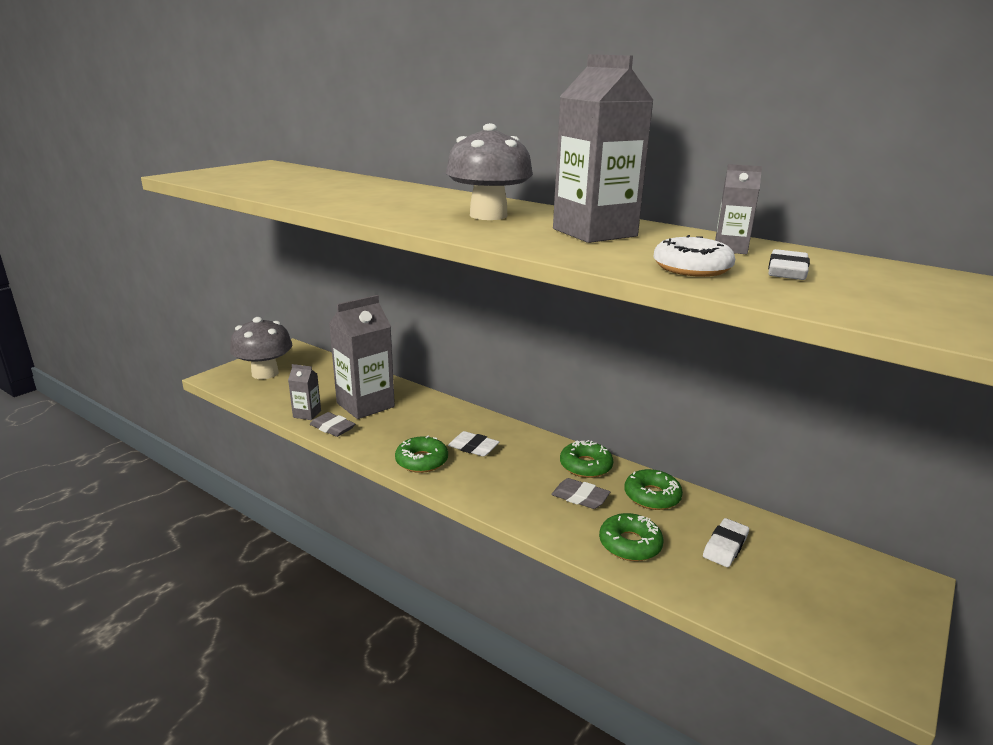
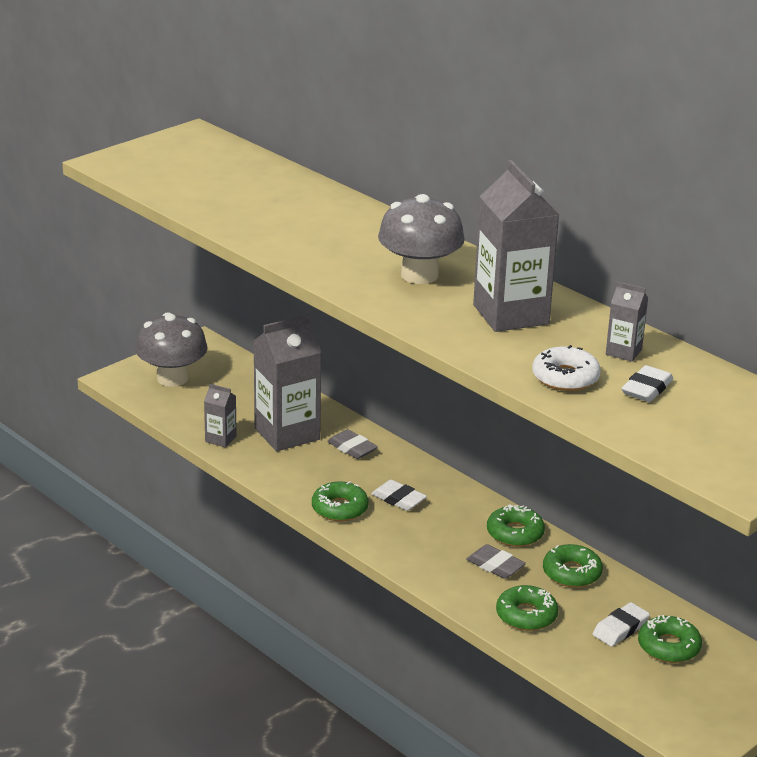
camera: 10 degrees right, 5 degrees up
(332, 428) = (248, 459): grey eraser -> grey eraser (352, 448)
(781, 560) = (668, 647): none -> green donut

